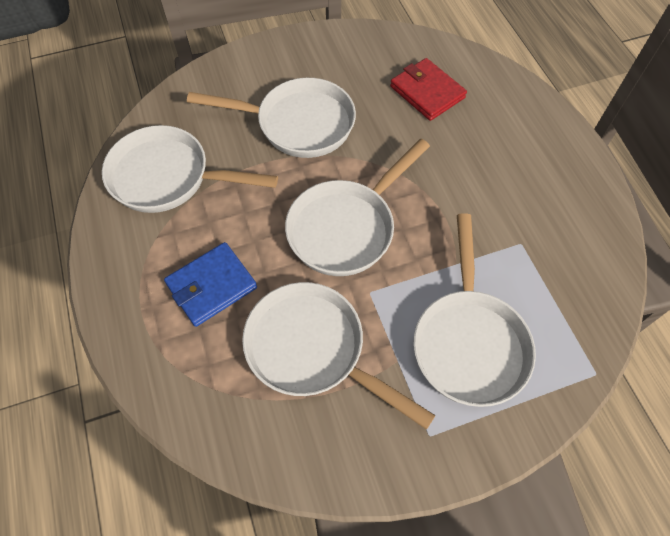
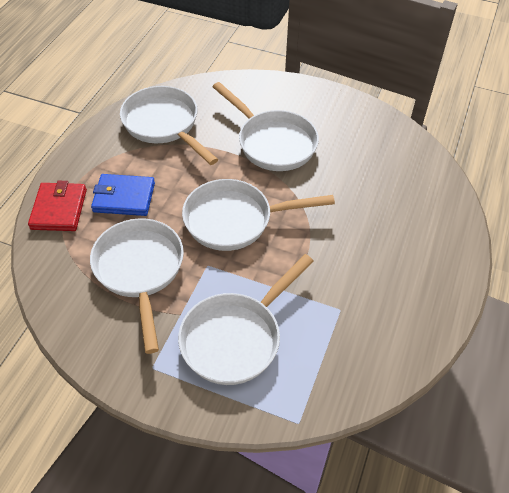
camera: 40 degrees right, 10 degrees down
(427, 92) = (383, 176): red wallet -> red wallet (59, 209)

